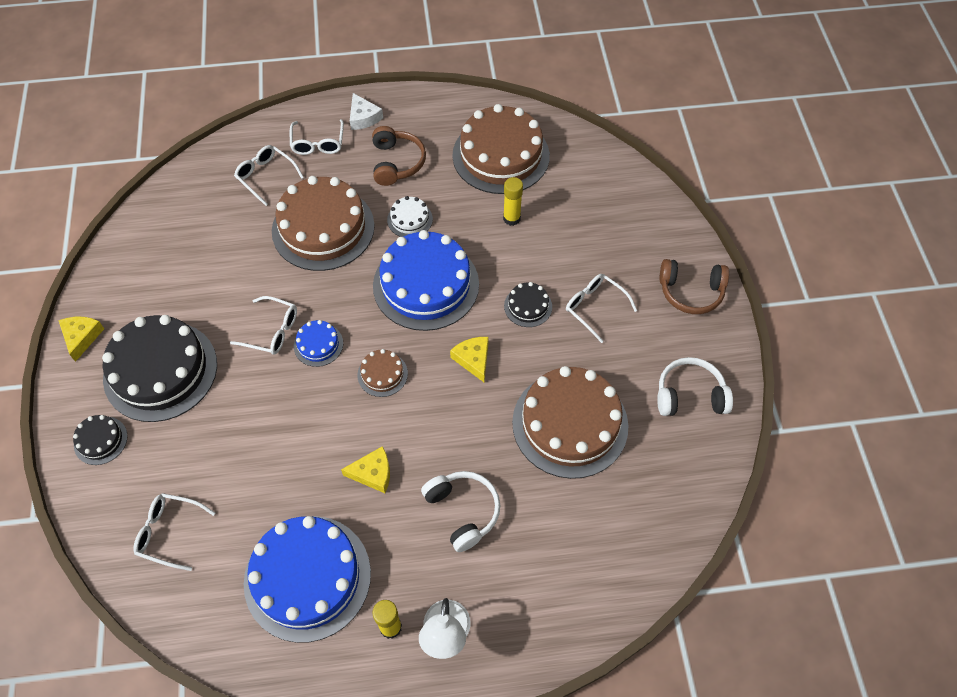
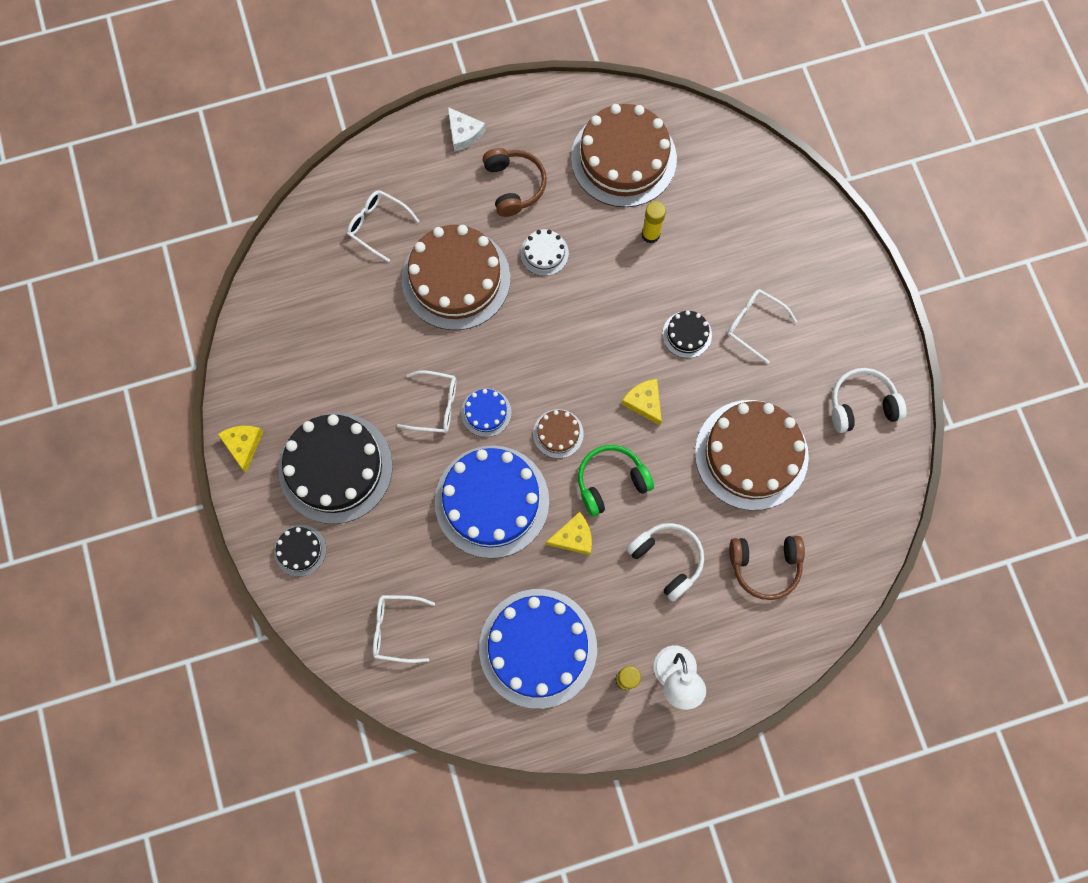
camera: 10 degrees left, 15 degrees up
(318, 143) = (422, 175): white glasses -> none
(423, 426) = (611, 482): none -> green headphones
(426, 285) = (578, 327): blue cake -> blue cake (492, 501)
(691, 292) = (847, 291): brown headphones -> brown headphones (765, 566)

